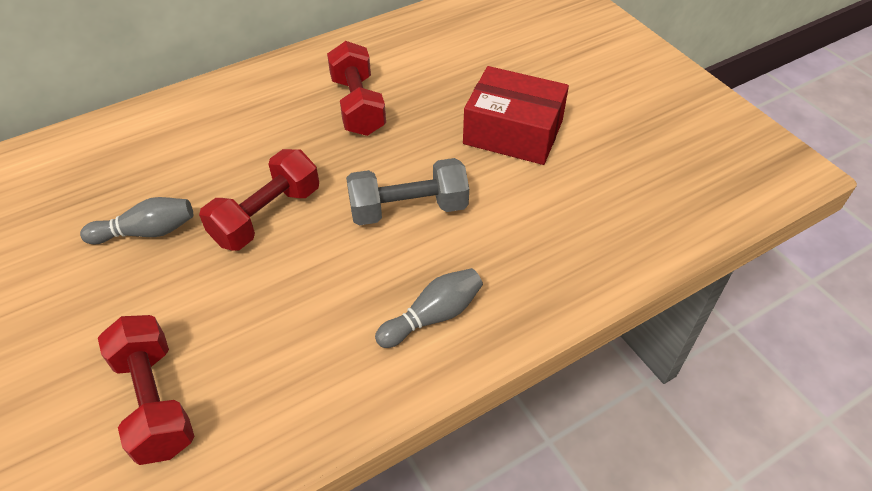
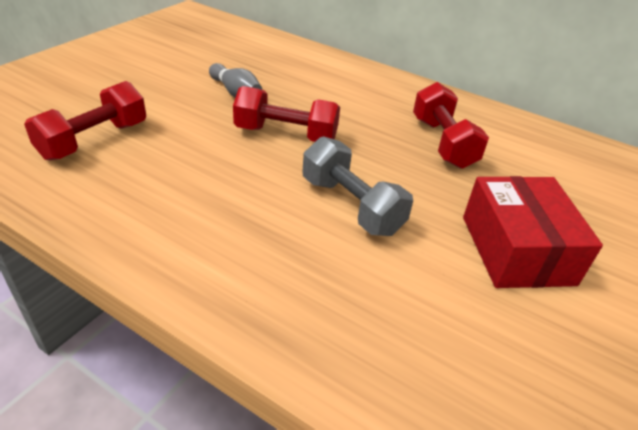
camera: 60 degrees right, 10 degrees down
(358, 105) = (443, 143): red dumbbell -> red dumbbell turned 60 degrees counterclockwise
(433, 316) = (236, 258): grey bowling pin -> none

